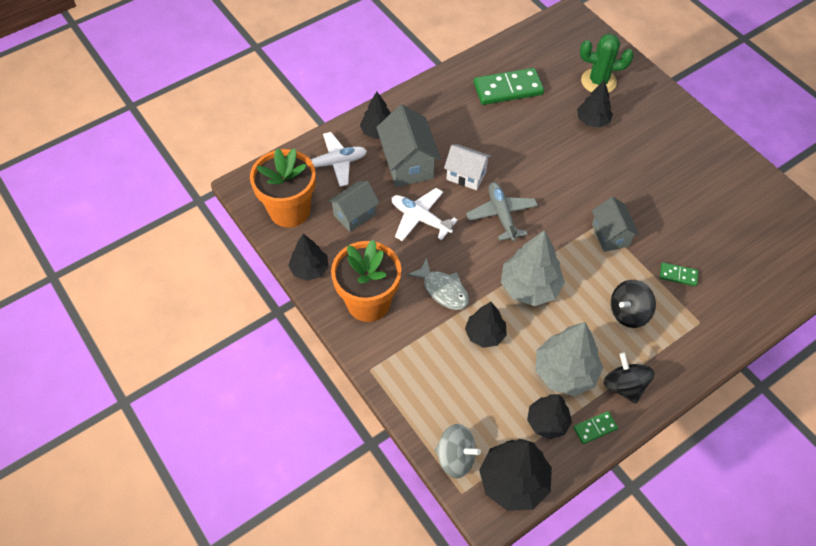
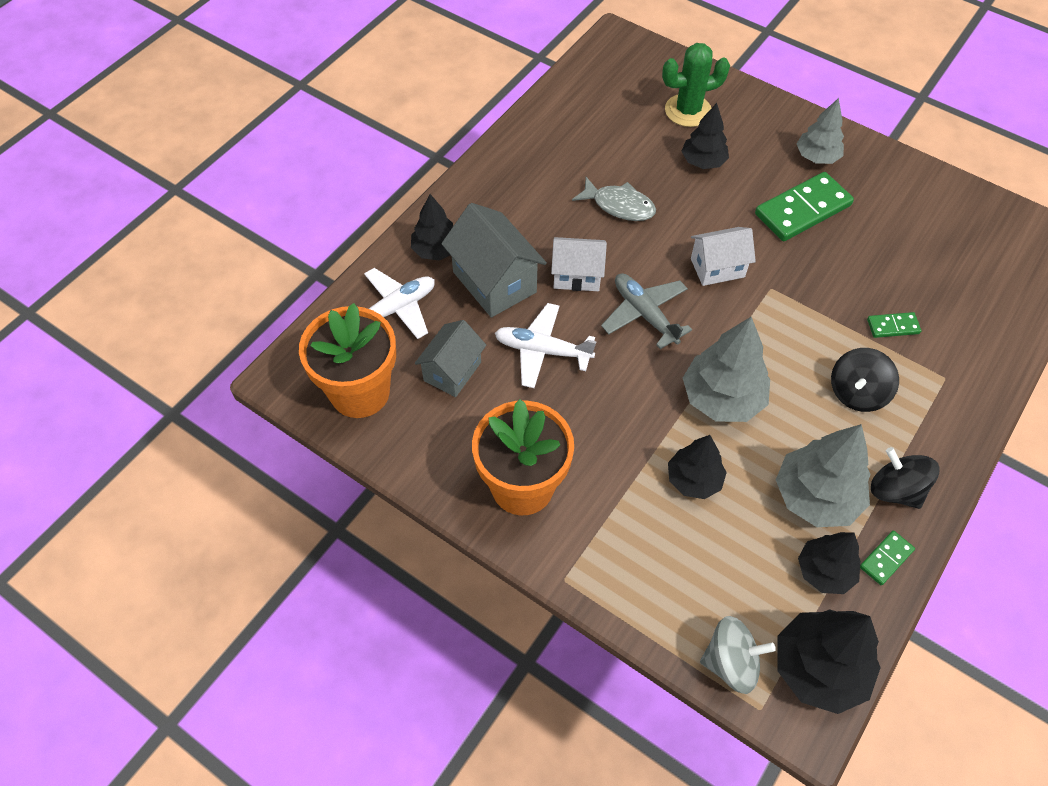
camera: 20 degrees left, 0 degrees up
(310, 269) = (422, 466): black tree -> none
(443, 290) = (614, 437): grey fish -> grey fish (619, 205)
(508, 89) = (581, 149): green domino -> green domino (803, 210)
(568, 198) = (717, 268): none -> white house
(610, 235) = (790, 300): grey house -> none
(680, 140) = (817, 157): none -> grey tree

